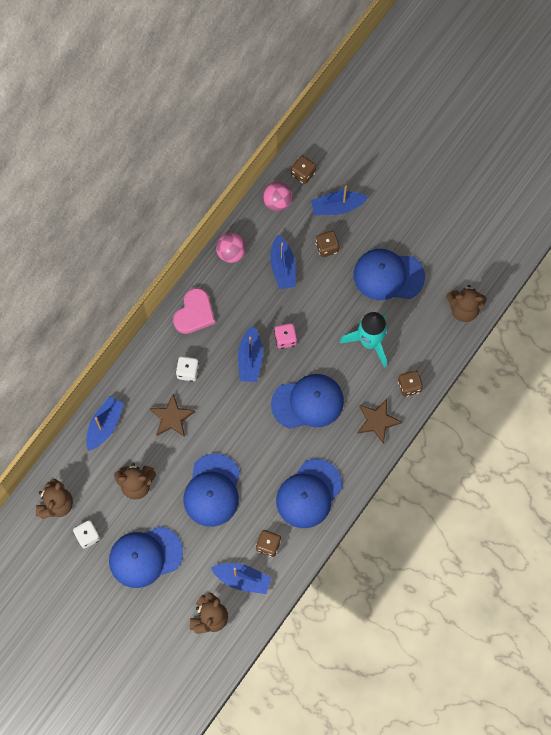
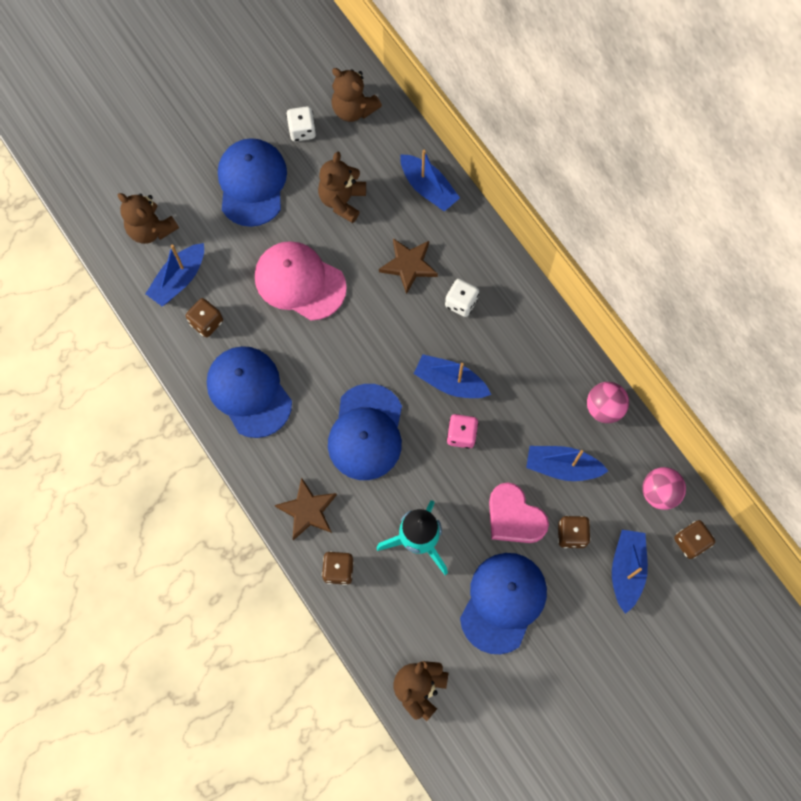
camera: 110 degrees right, 0 degrees up
(194, 313) = (535, 335): pink heart -> pink heart (514, 517)
(212, 490) = (300, 282): blue cap -> pink cap

